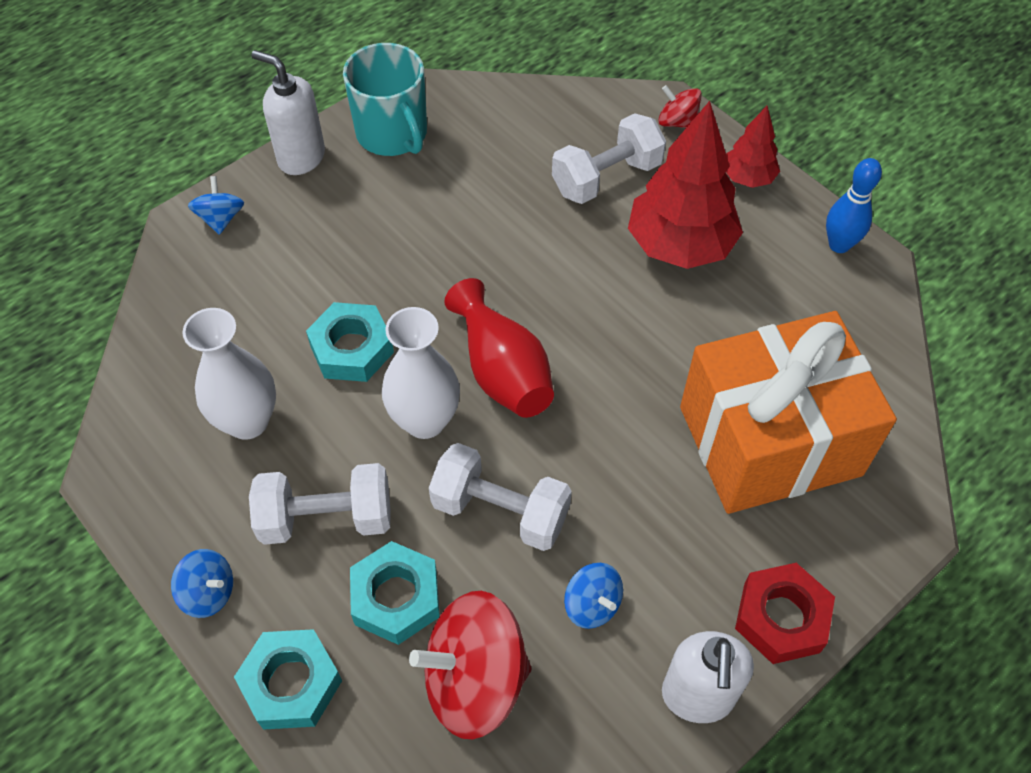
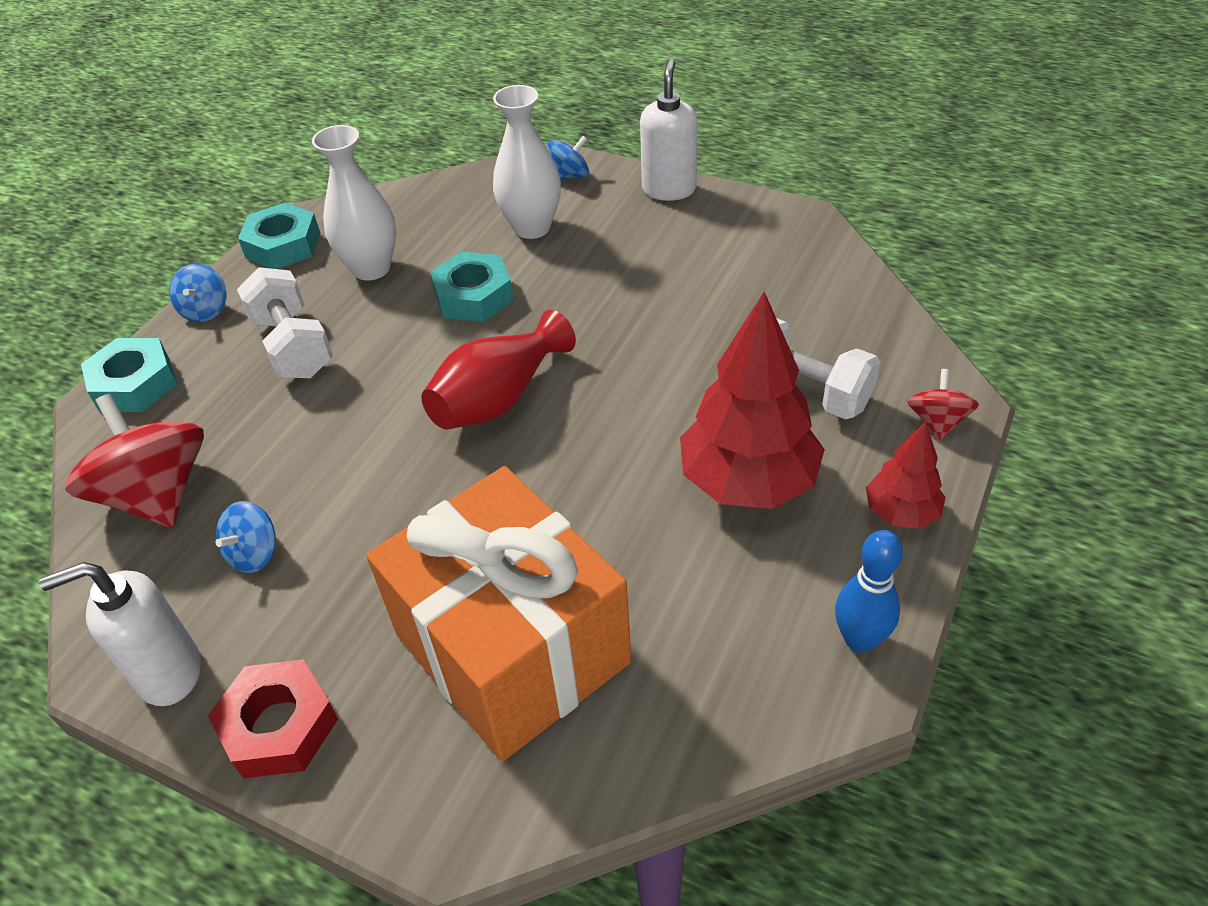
camera: 70 degrees right, 10 degrees down
(393, 134) = (740, 228): turquoise mug -> none
(396, 598) = (227, 415): turquoise nut -> turquoise nut (283, 245)
(425, 420) = (417, 368): white vase -> white vase (532, 227)
(500, 511) = (337, 452): white dumbbell -> none

